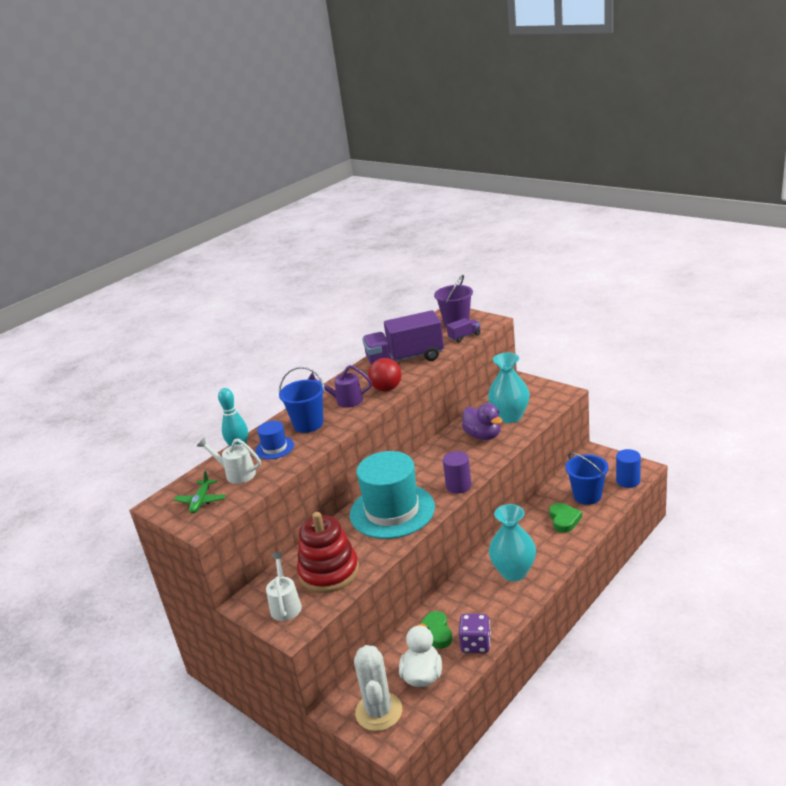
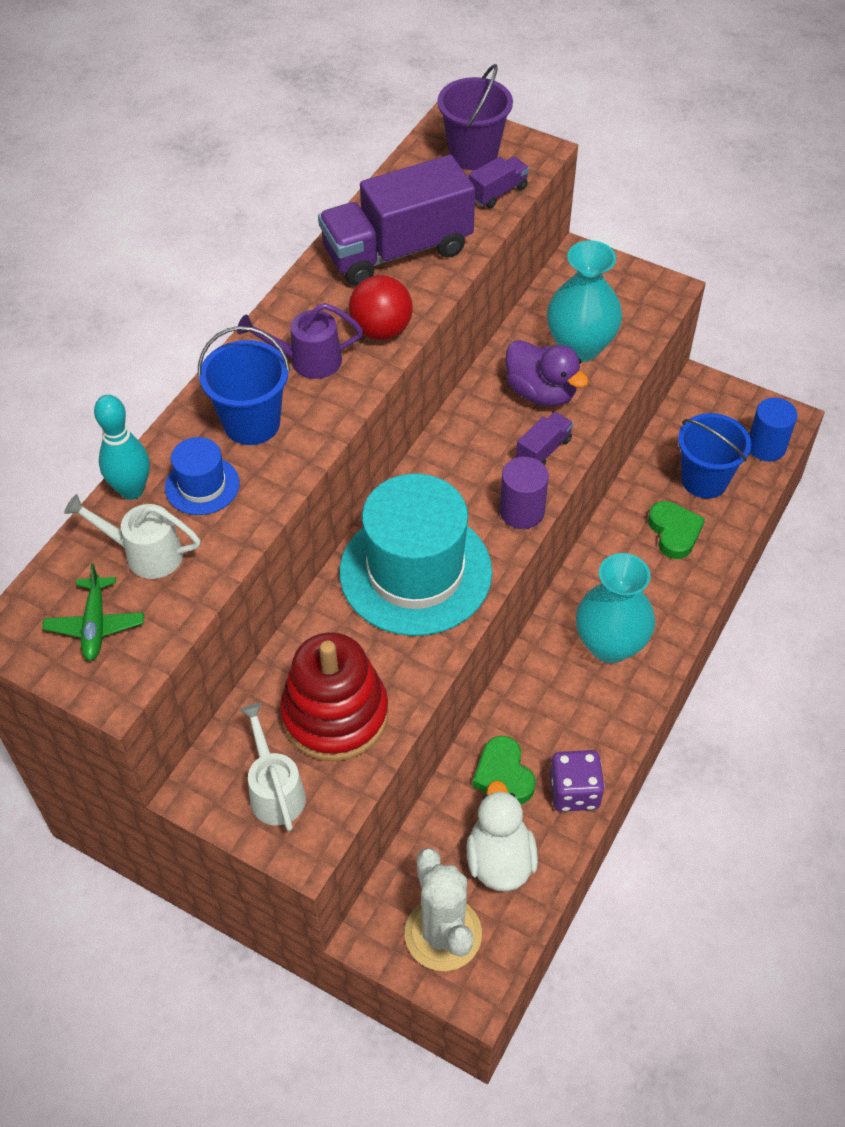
camera: 15 degrees left, 25 degrees up
(478, 460) = (543, 450): none -> purple truck

